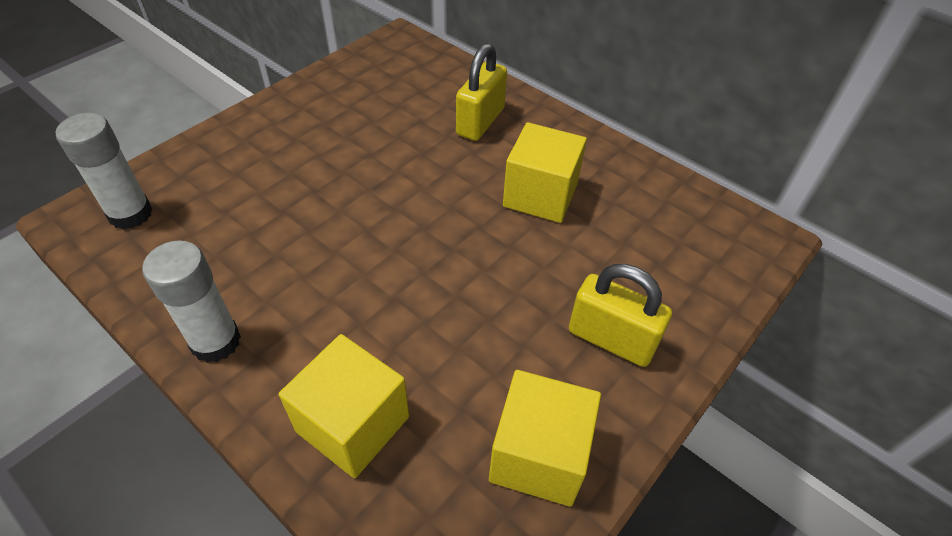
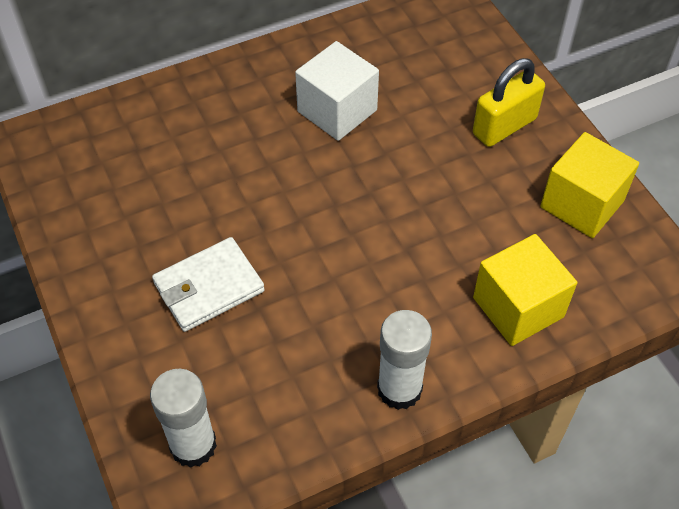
camera: 65 degrees left, 5 degrees up
(294, 174) = (208, 287): none -> white wallet
(480, 121) = (215, 118): yellow padlock -> none
(540, 195) = (337, 111): yellow cube -> white cube

